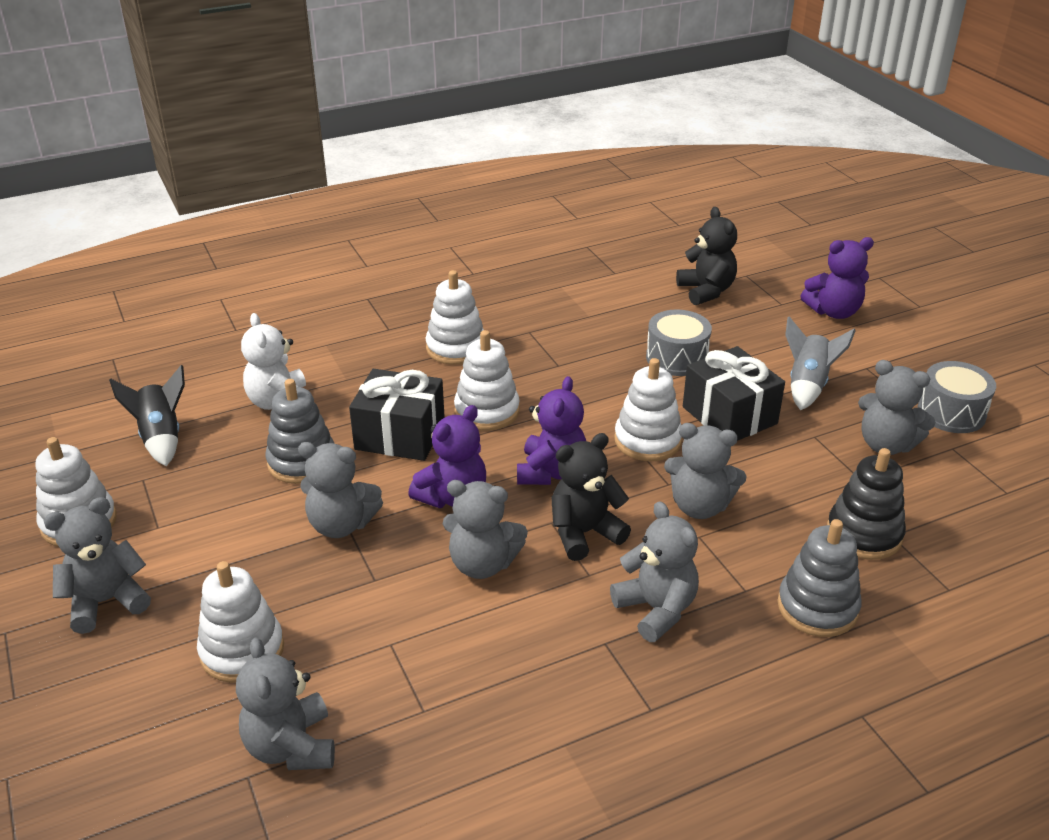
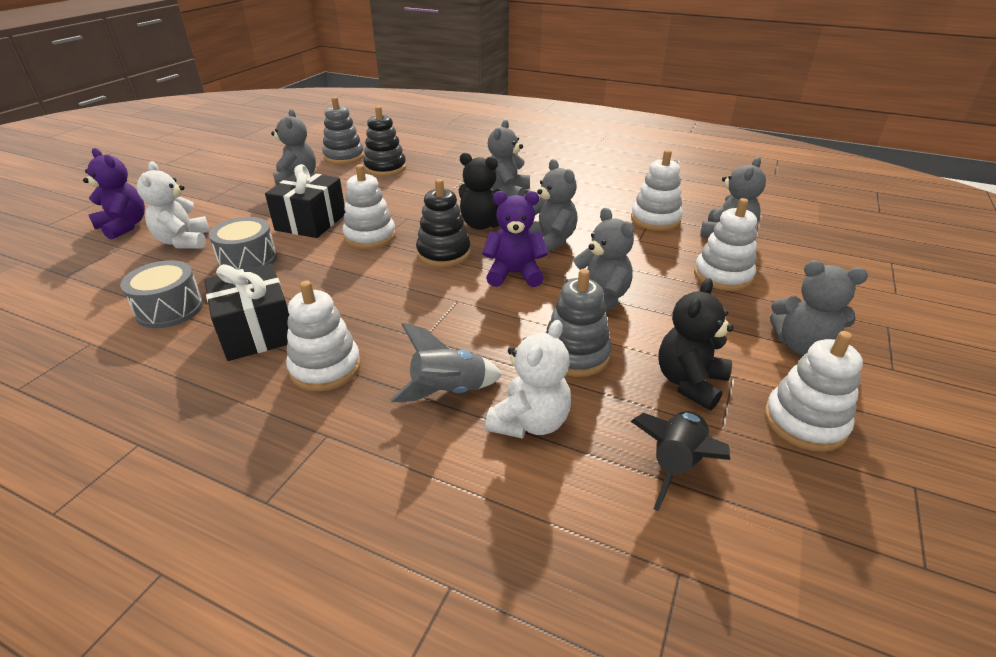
camera: 130 degrees left, 0 degrees up
(400, 435) = (484, 327): black gift -> black gift (257, 331)
(487, 411) = (406, 305): white stacking toy -> white stacking toy (655, 219)
(551, 472) = (443, 253): purple teddy bear -> black stacking toy
(699, 506) = (415, 205): grey teddy bear -> none
(706, 291) = (112, 283): black teddy bear -> black teddy bear (689, 382)
(759, 335) = (184, 241): none -> white teddy bear
(808, 385) = (247, 210): grey rocket -> grey rocket (448, 391)
(817, 607) = (452, 165): grey stacking toy -> grey stacking toy (344, 157)
(951, 412) = (244, 171): grey drum -> grey drum (170, 309)

